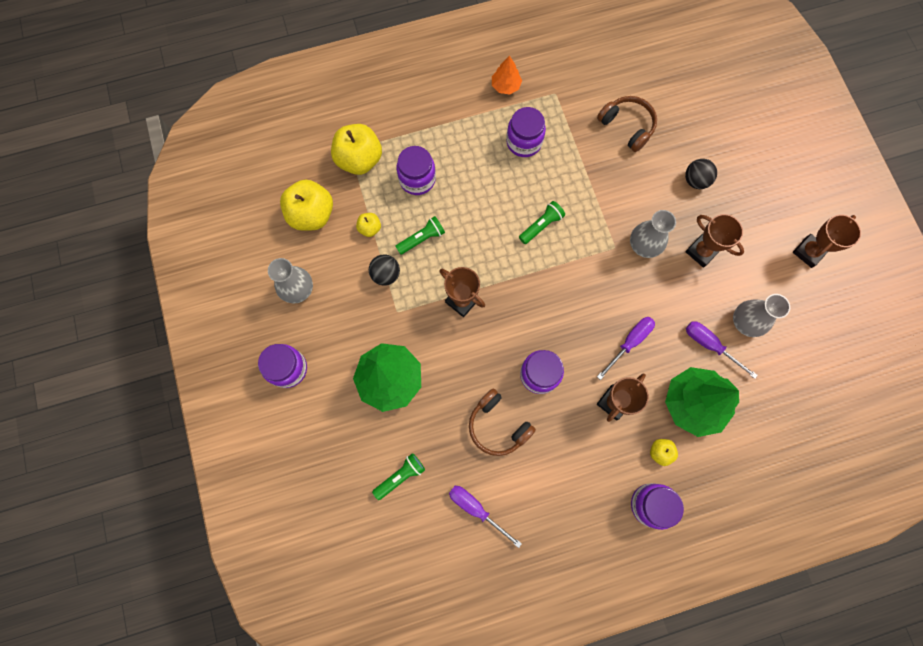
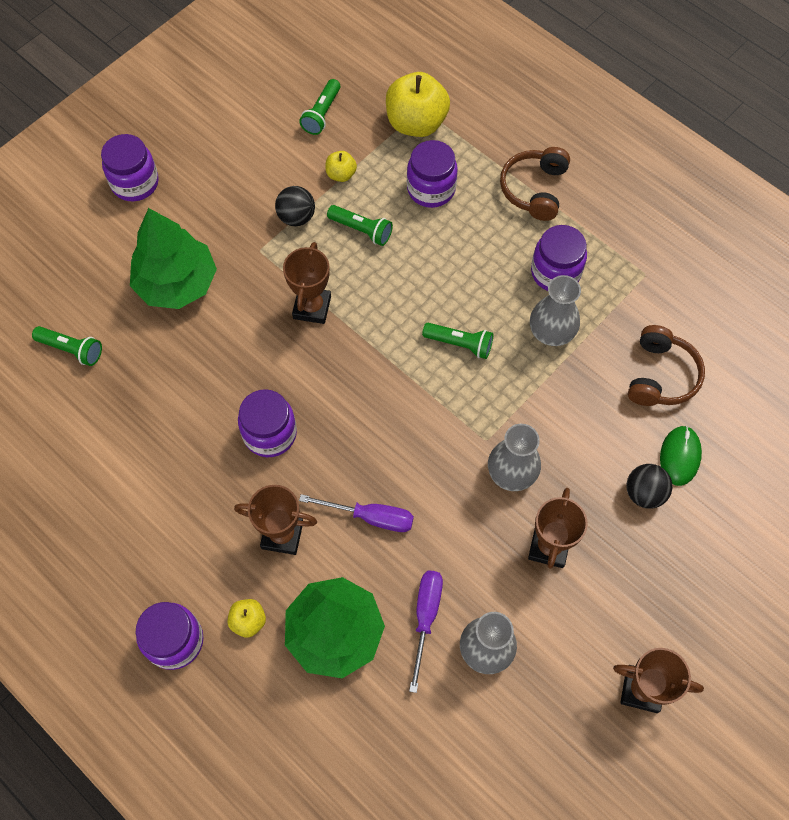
camera: 60 degrees right, 10 degrees down
(298, 289) = (228, 145): grey vase -> grey vase (551, 331)
(312, 214) = (322, 114): yellow apple -> green flashlight
(476, 509) = (72, 445): purple screwdriver -> none
(498, 426) = (182, 419): brown headphones -> brown headphones (534, 189)
(505, 86) = (615, 217): orange tree -> none
(683, 148) = (680, 456): none -> green mouse

